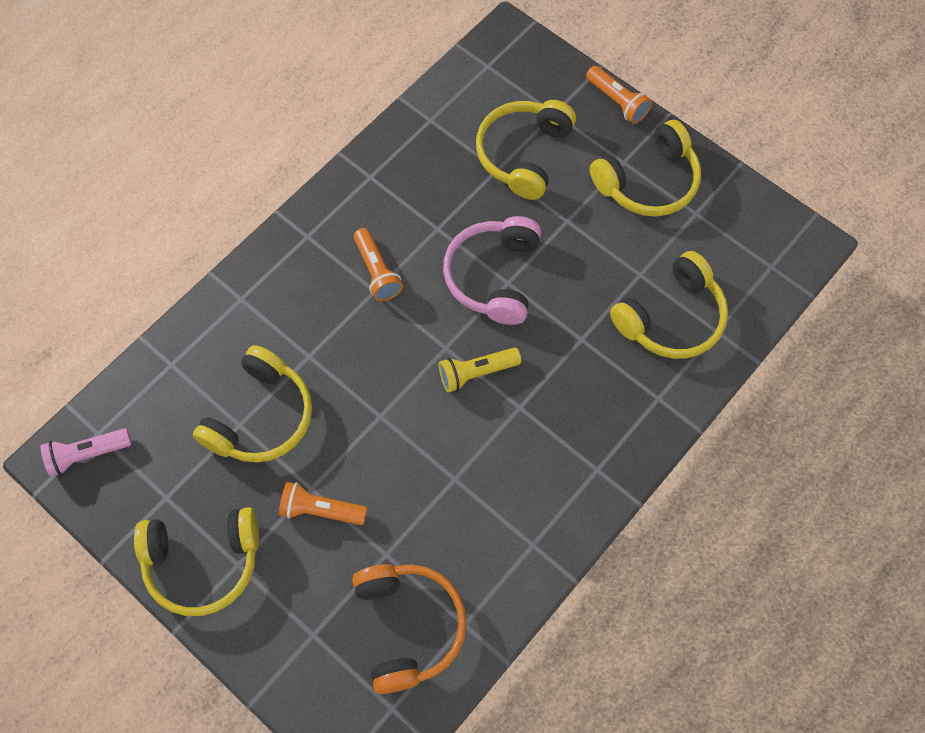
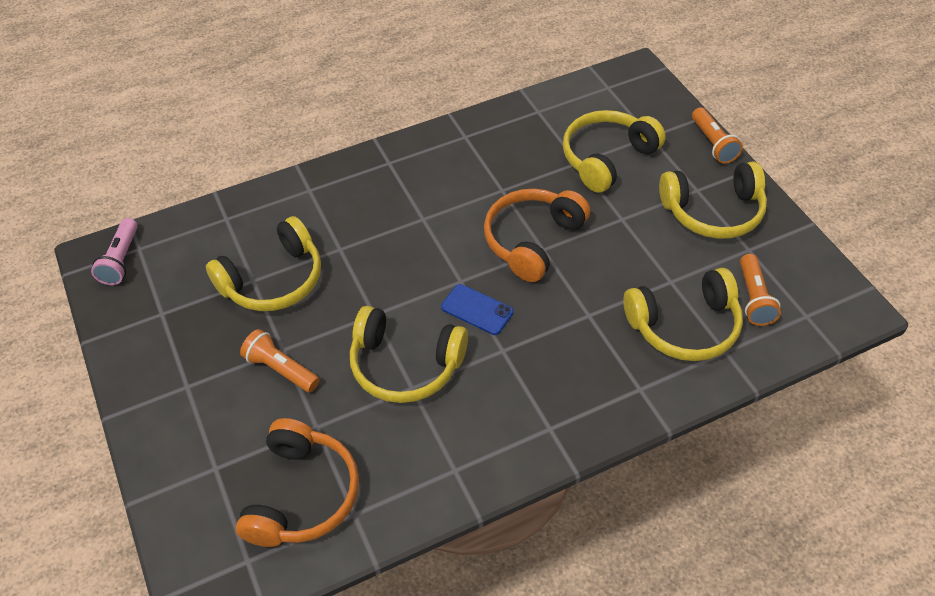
camera: 25 degrees right, 15 degrees down
(87, 454) = (121, 260): pink flashlight -> pink flashlight turned 90 degrees counterclockwise
(203, 562) = (159, 373): yellow headphones -> yellow headphones (405, 365)
(377, 271) = (432, 205): orange flashlight -> orange flashlight (754, 298)
(476, 373) = (477, 309): yellow flashlight -> blue phone
(494, 276) = (532, 240): pink headphones -> orange headphones

